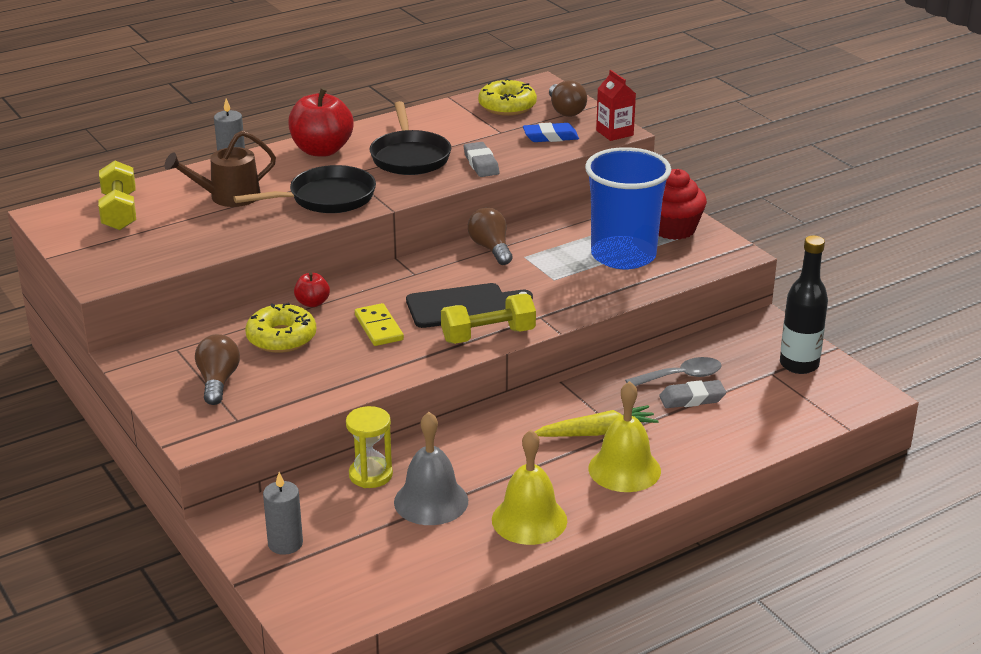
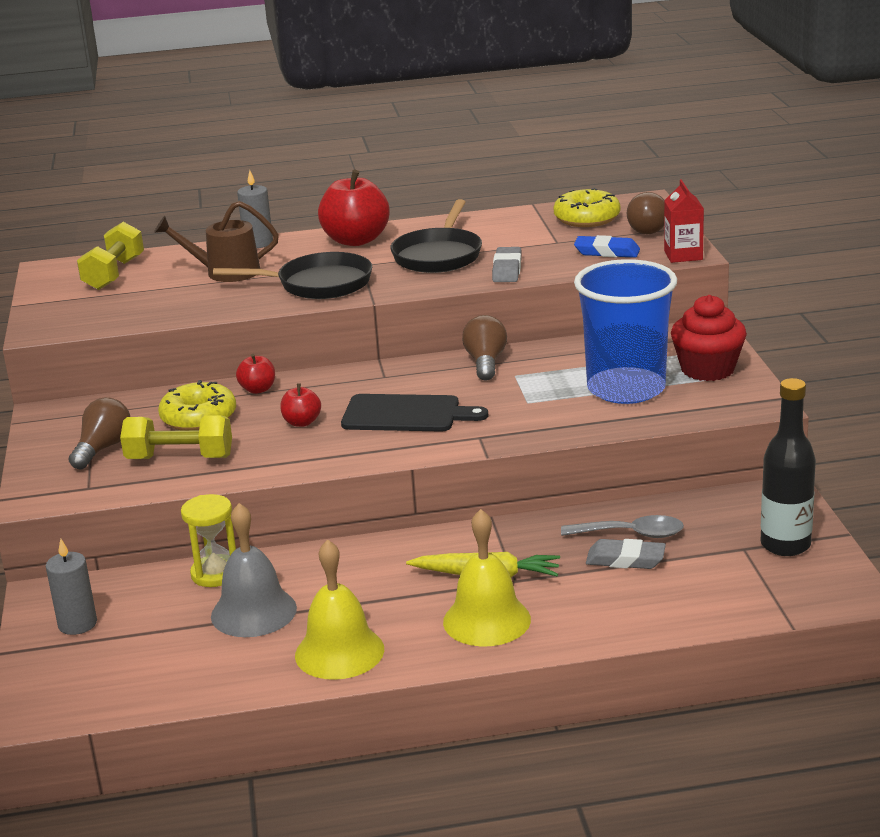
camera: 25 degrees right, 5 degrees down
(378, 327) = (302, 422): yellow domino -> red apple
(488, 335) = (407, 447): yellow dumbbell -> yellow dumbbell (179, 458)

